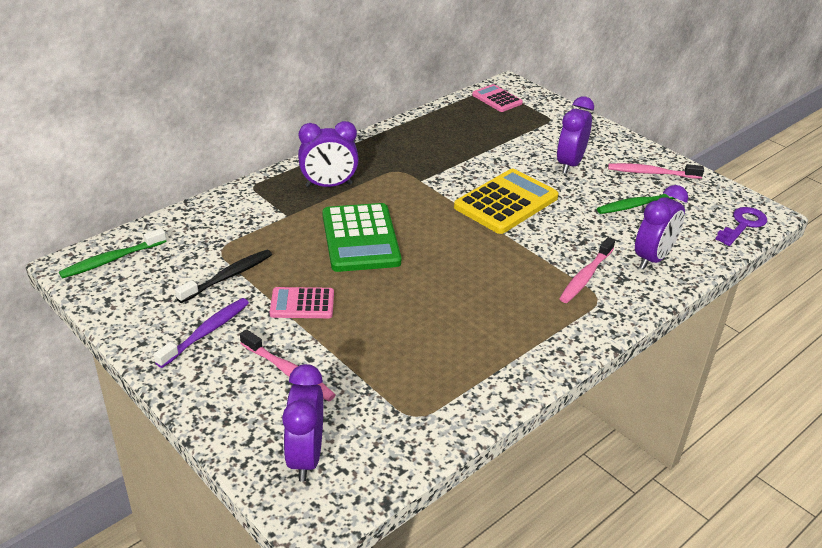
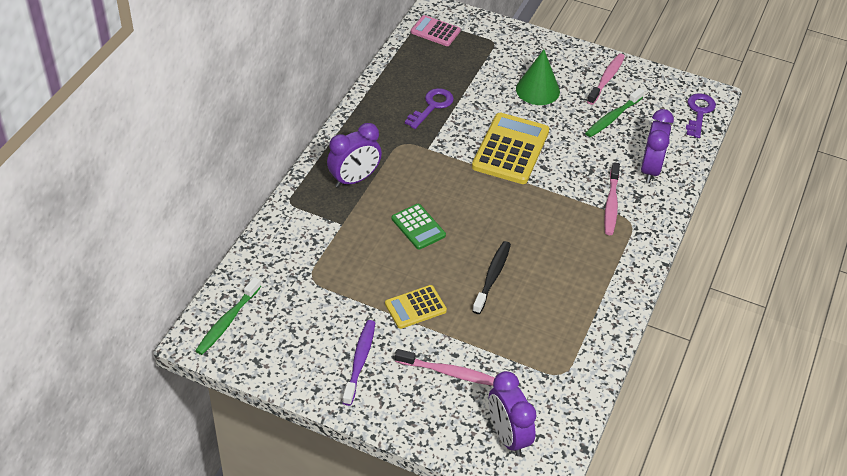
camera: 25 degrees left, 10 degrees up
(228, 277) = (338, 303): black toothbrush -> black toothbrush (492, 277)
(302, 304) = (415, 307): pink calculator -> yellow calculator
(360, 238) = (418, 227): green calculator -> green calculator, size x0.57
(450, 151) = (432, 106): none -> purple key
(569, 164) = (537, 90): purple clock -> green cone
(651, 173) = (606, 79): pink toothbrush -> pink toothbrush turned 135 degrees clockwise

